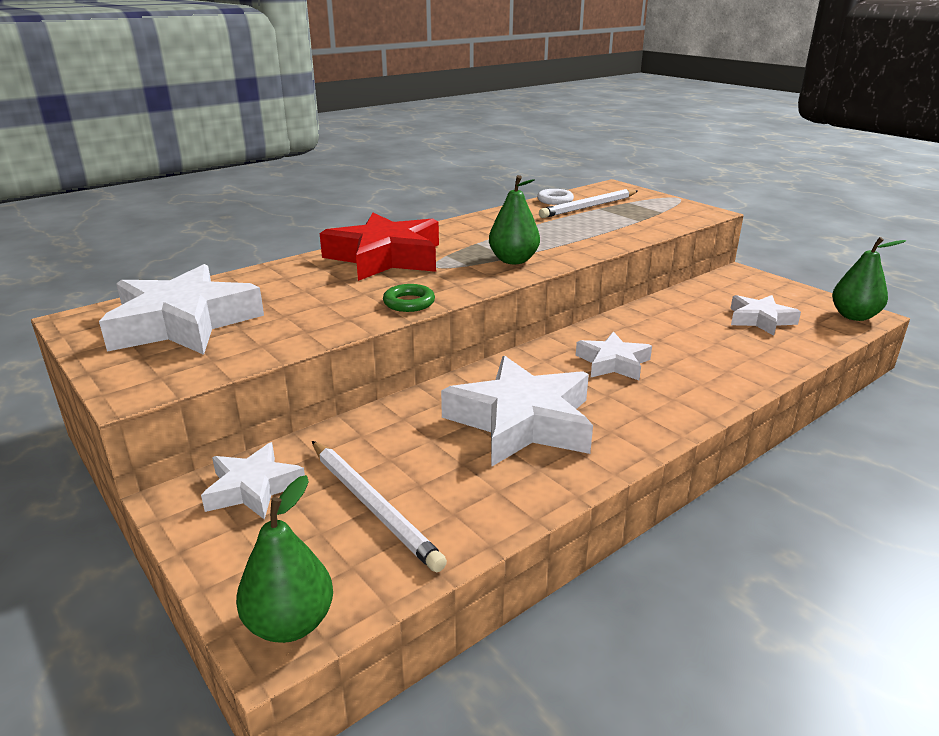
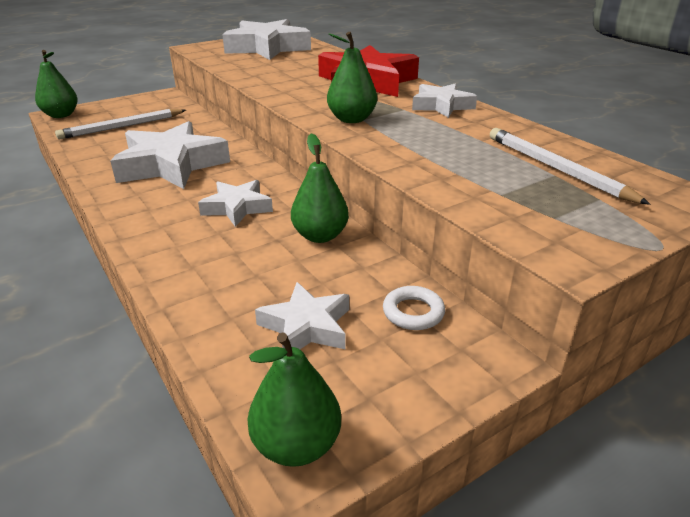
camera: 95 degrees right, 5 degrees up
(253, 488) = (160, 105): white star -> white star (441, 106)
(409, 303) = (271, 87): green ring -> none
(555, 200) = (577, 151): white ring -> white ring (413, 312)
(642, 322) = (320, 236): none -> green pear

